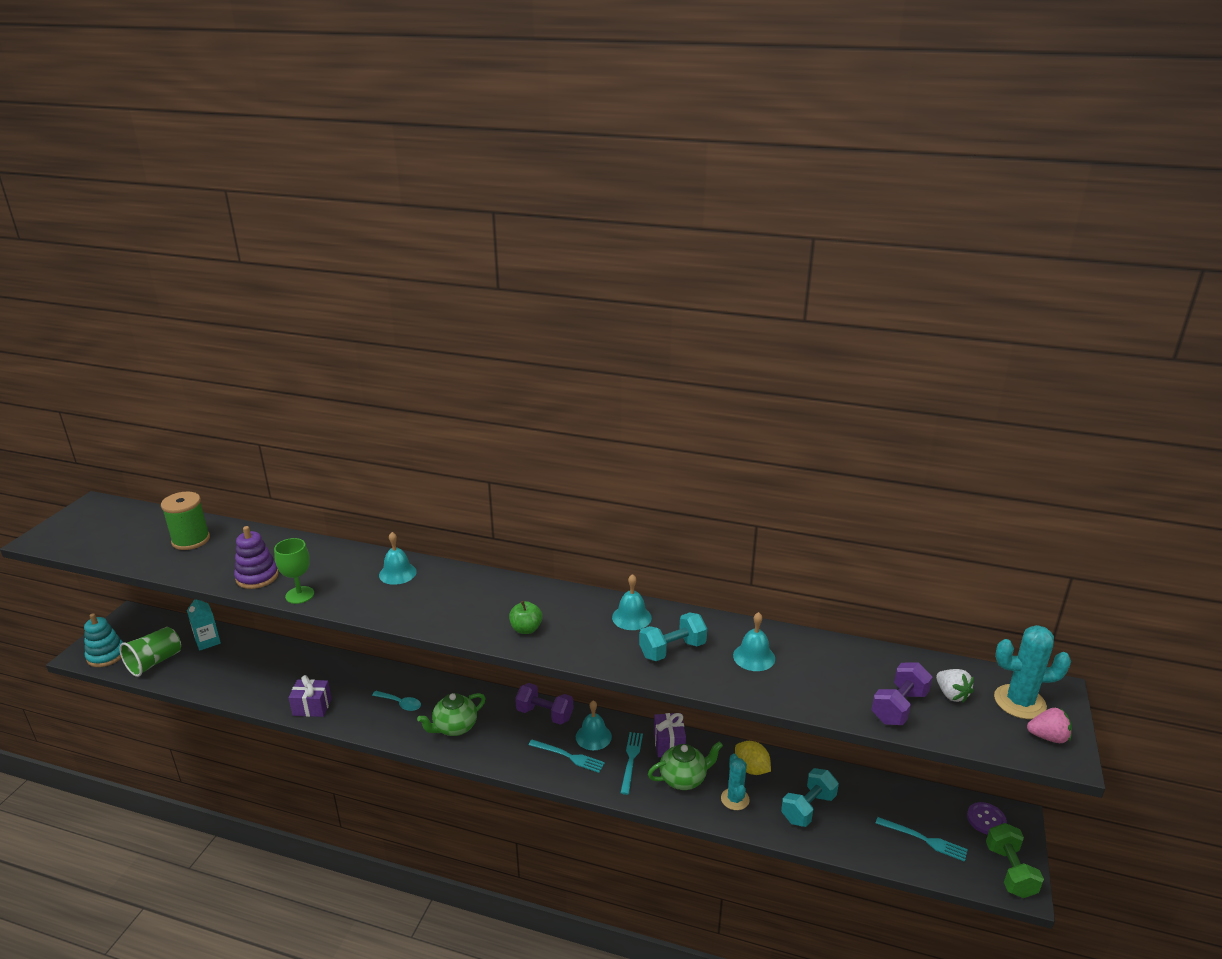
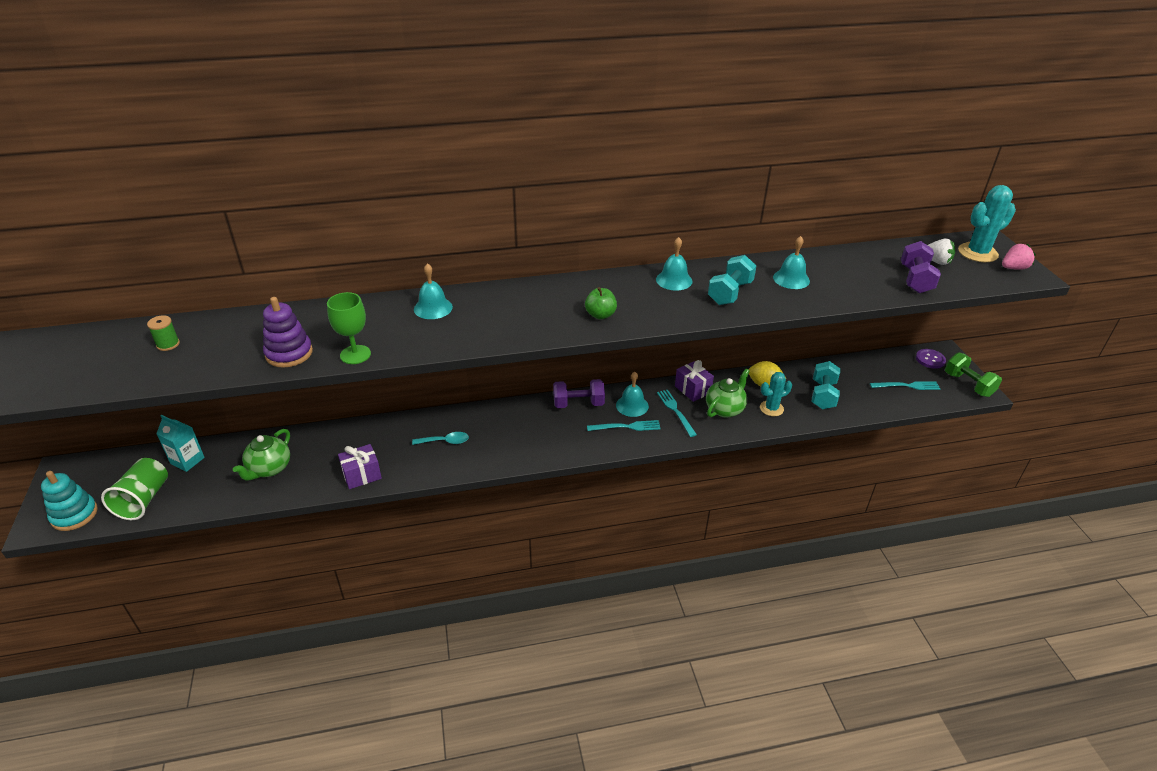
camera: 30 degrees left, 10 degrees up
(191, 540) = (168, 344): green spool -> green spool, size x0.52
(454, 727) = (512, 442): green teapot -> green teapot (269, 469)
(735, 799) = (771, 408): turquoise cactus -> turquoise cactus turned 75 degrees counterclockwise

